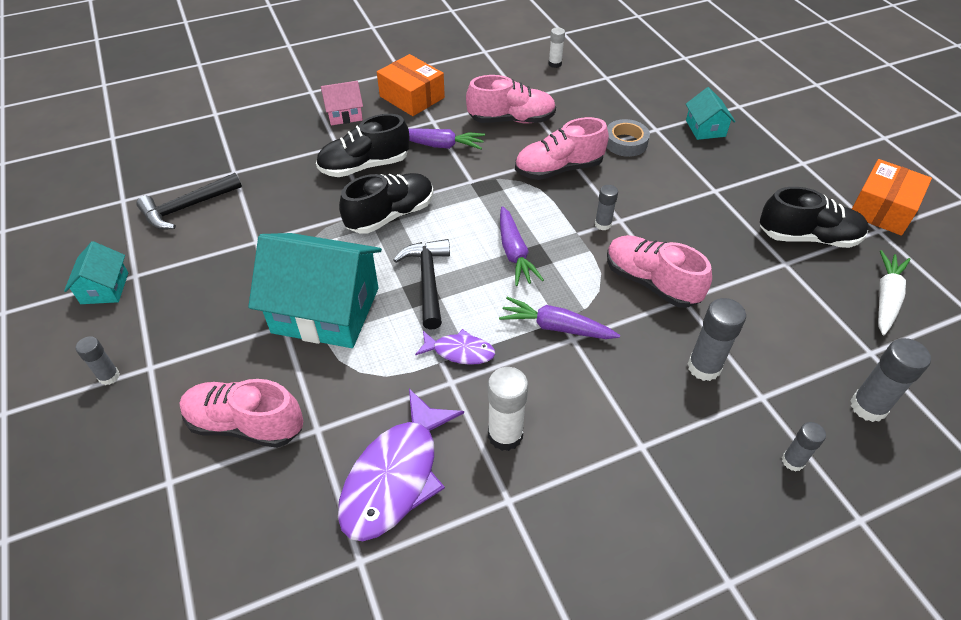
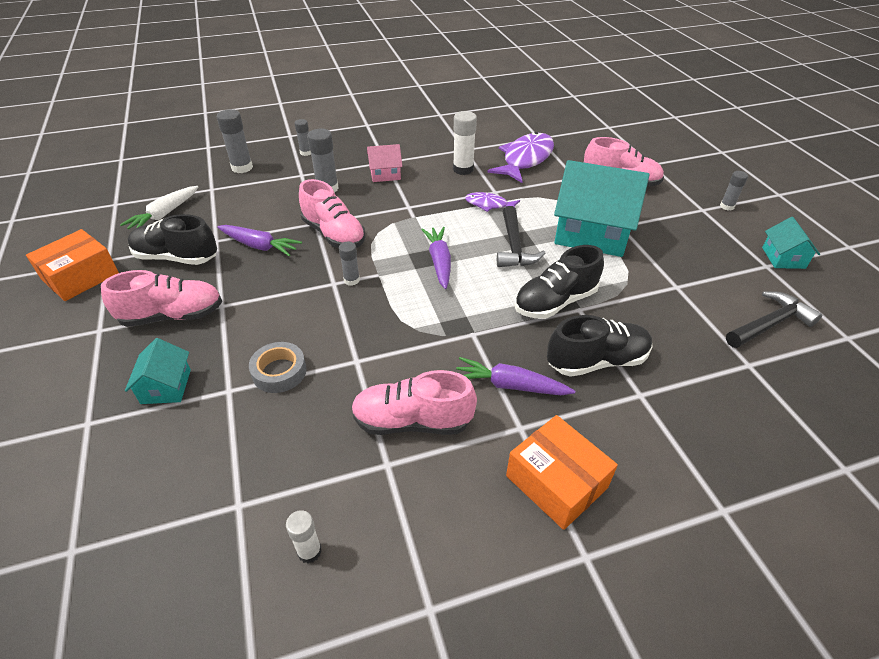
camera: 175 degrees left, 5 degrees down
(344, 114) = (650, 451): pink house -> pink house (385, 174)
(556, 327) = (418, 213): purple carrot -> purple carrot (259, 246)
(558, 169) = (373, 341): pink shoe -> pink shoe (172, 316)

